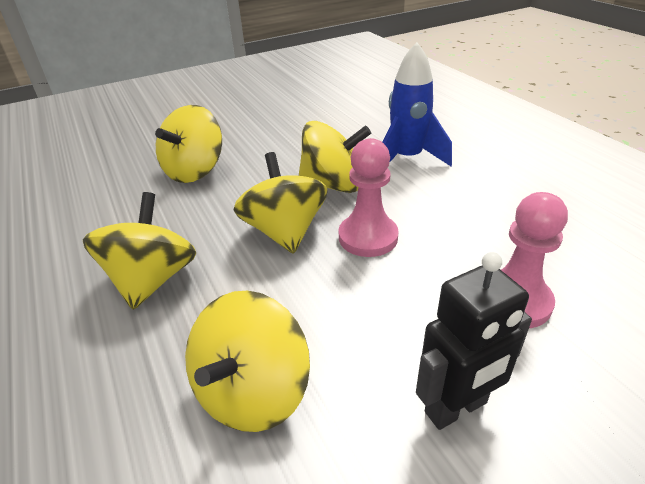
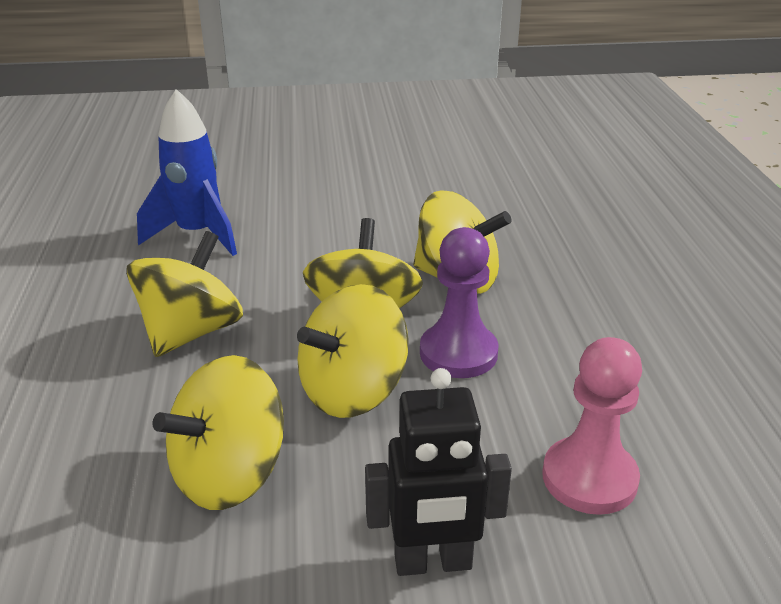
camera: 20 degrees right, 5 degrees down
(195, 171) = (302, 221): yellow spinning top -> yellow spinning top (353, 391)
(368, 237) = (458, 353): pink pawn -> purple pawn
(407, 159) = (577, 270): blue rocket -> blue rocket (197, 235)

